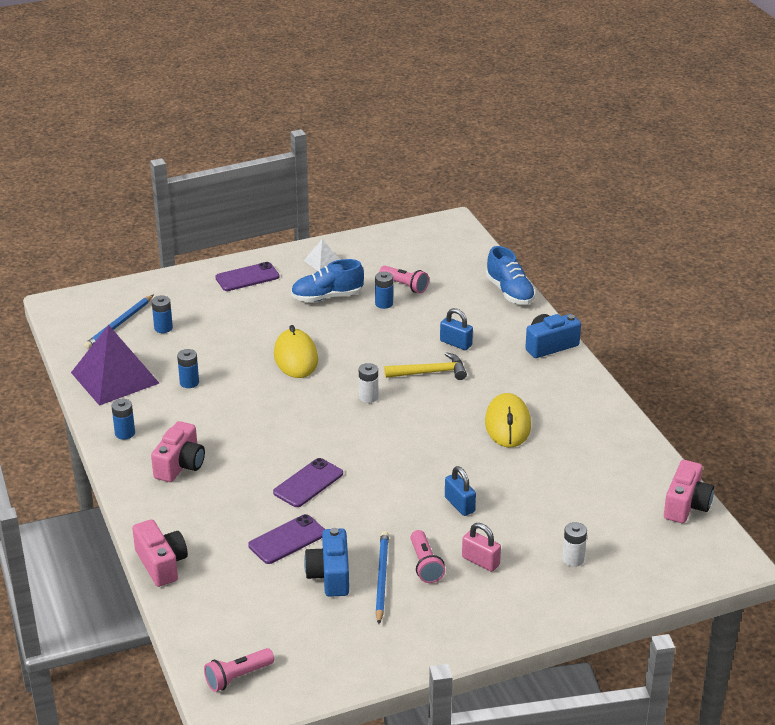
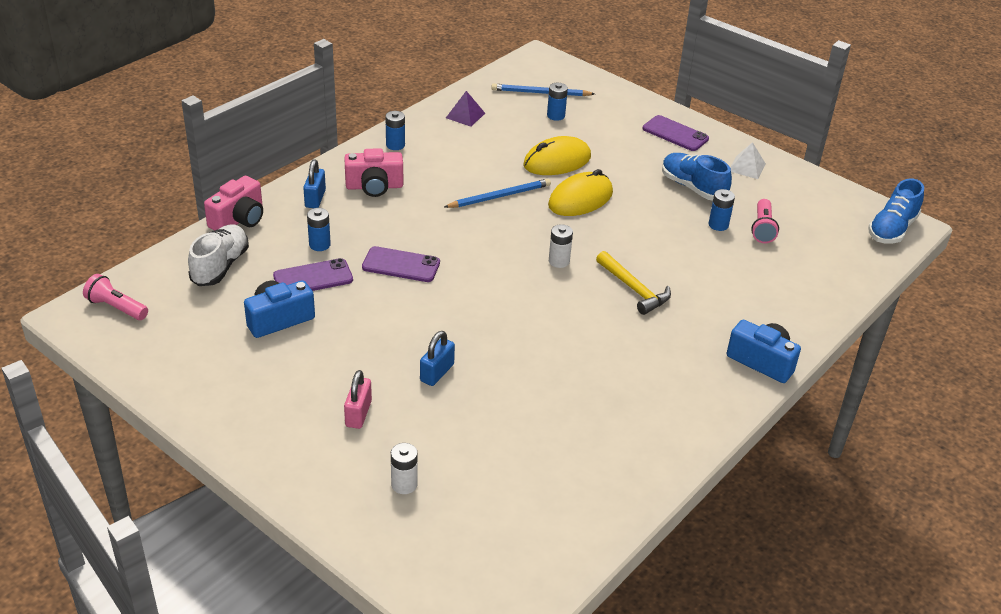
camera: 60 degrees right, 5 degrees up
(114, 377) = (465, 115): purple pyramid -> purple pyramid, size x0.47
(189, 382) = (491, 154): blue battery -> blue battery (319, 245)
(226, 593) = (220, 266): none -> white shoe
(287, 539) = (313, 278): purple phone -> purple phone turned 45 degrees counterclockwise
(381, 578) = (293, 353): blue pencil -> blue pencil (500, 196)
(425, 565) = (330, 376): pink flashlight -> none
(456, 343) = (699, 292): blue padlock -> blue padlock (315, 199)
(507, 424) = (594, 369): yellow mouse -> yellow mouse (557, 161)
(510, 292) = (829, 303): blue shoe -> blue shoe (892, 229)
(686, 505) = (563, 559): pink camera -> none

